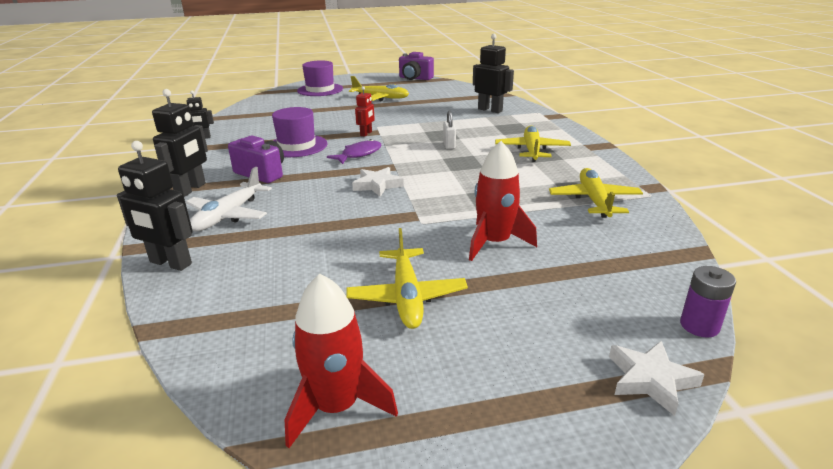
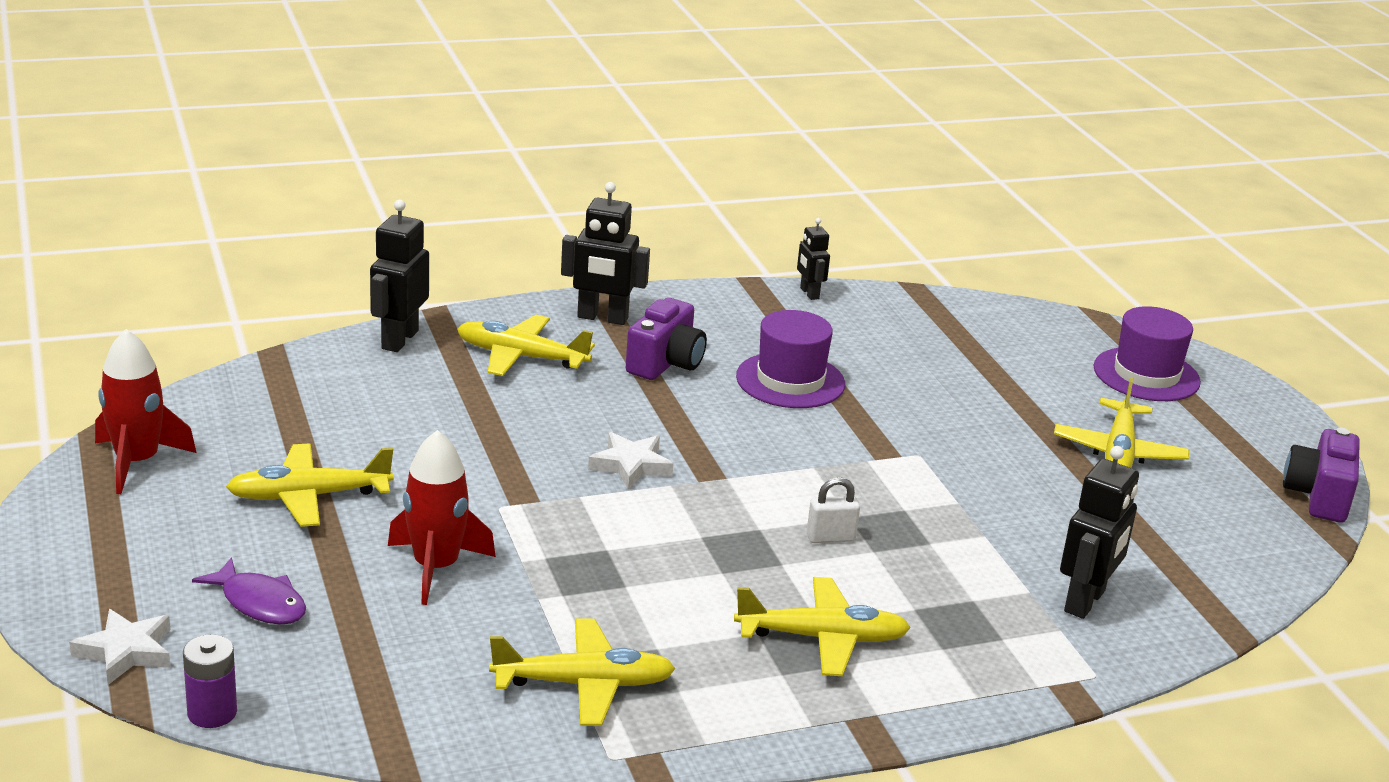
camera: 80 degrees right, 0 degrees up
(228, 215) = (522, 357): white plane -> yellow plane
(359, 154) = (762, 442): purple fish -> purple fish (260, 603)
(366, 133) = (872, 445): red robot -> none

